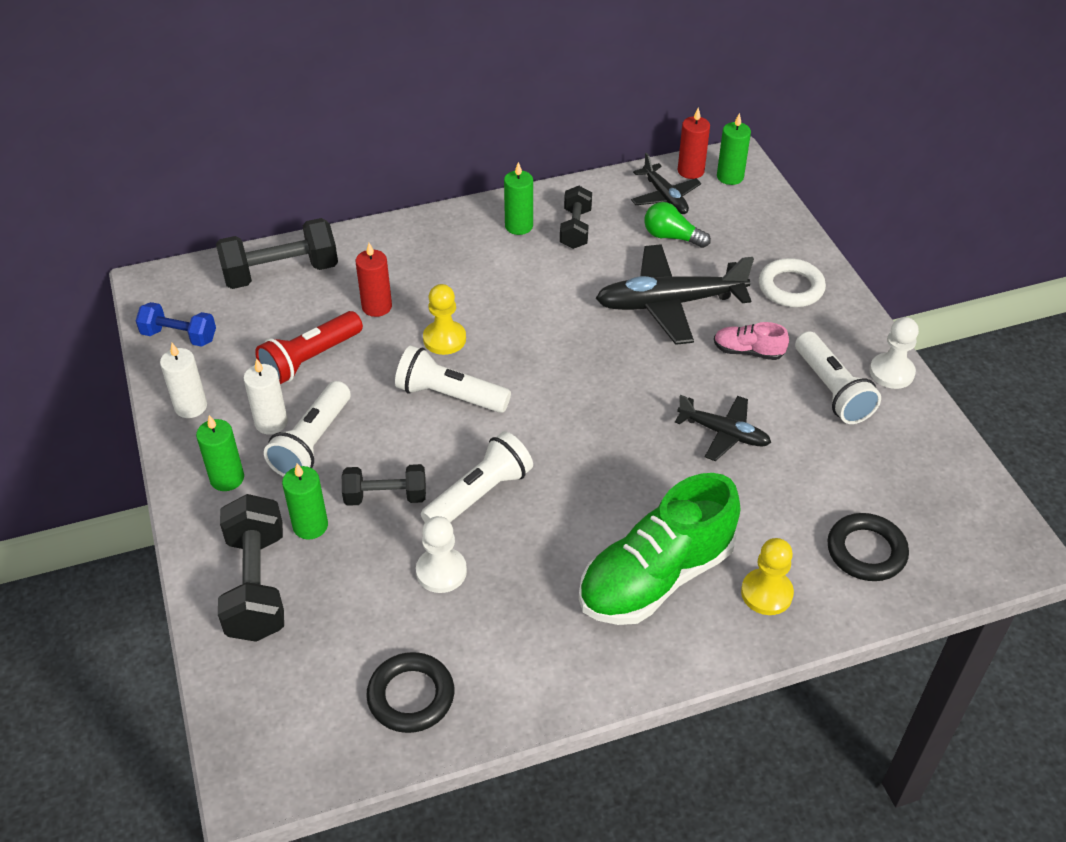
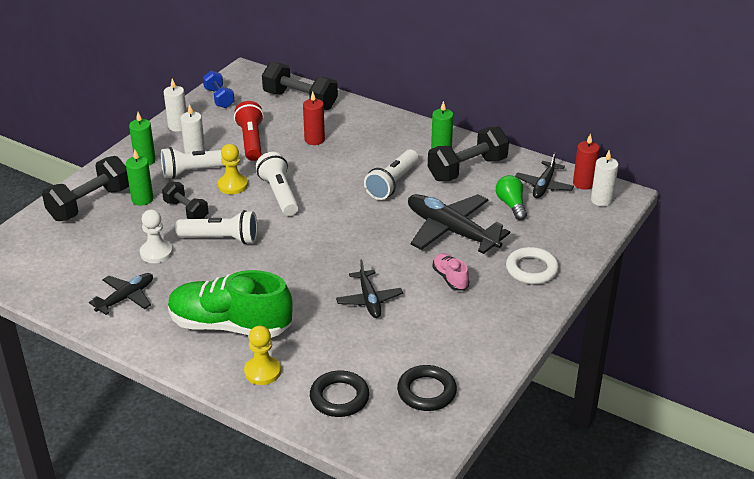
camera: 50 degrees right, 10 degrees down
(310, 359) = (251, 141): red flashlight -> red flashlight turned 75 degrees clockwise
(411, 696) = (69, 283): black ring -> black ring (426, 392)
(444, 339) = (318, 172): yellow pawn -> yellow pawn (233, 185)
(503, 651) = (126, 298): none -> black plane
(575, 229) = (467, 169): black dumbbell -> black dumbbell, size x1.62
(730, 177) = (601, 200): green candle -> white candle
(832, 390) = (460, 326): white flashlight -> white flashlight (392, 184)
(891, 372) = (509, 344): white pawn -> none

